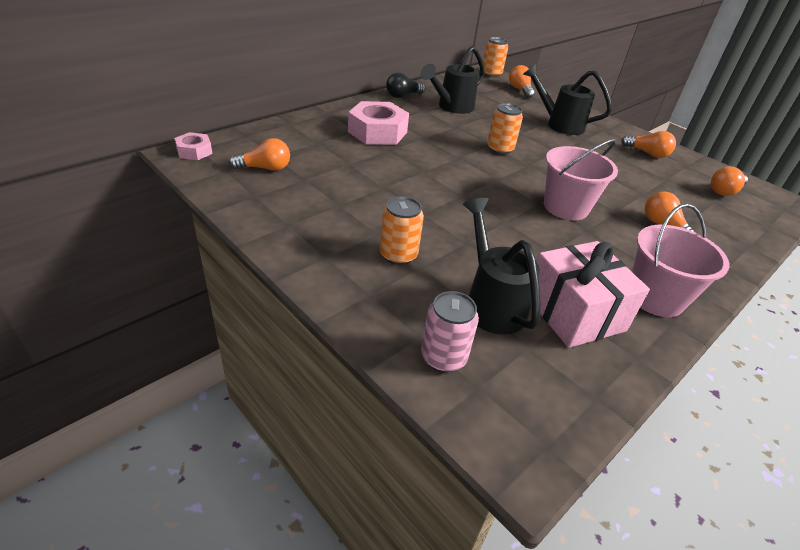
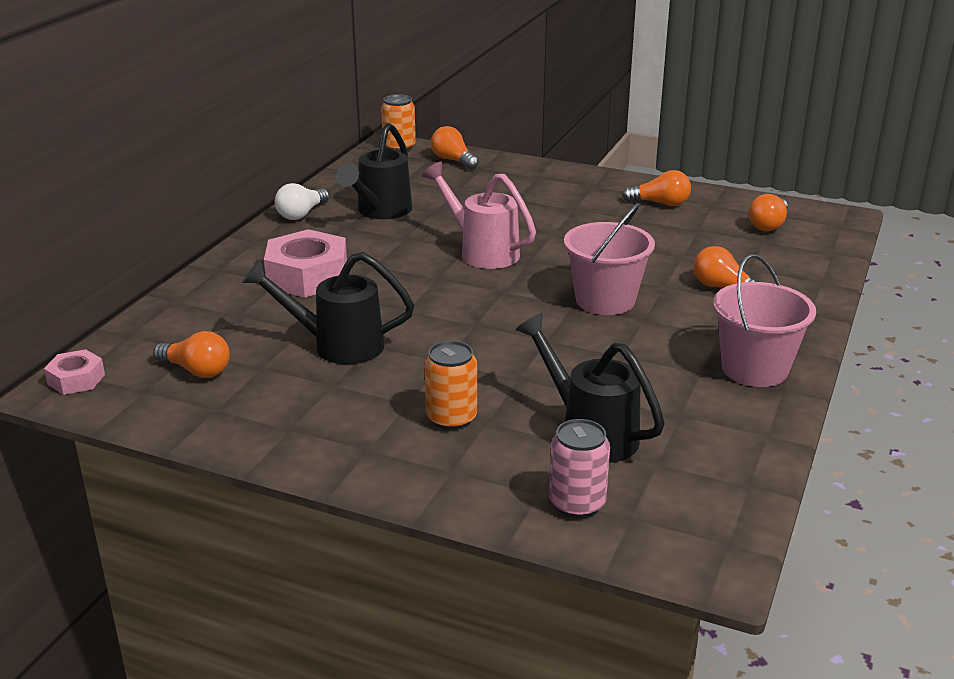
camera: 20 degrees left, 10 degrees down
(265, 168) = (196, 370): orange light bulb -> orange light bulb turned 60 degrees clockwise
(403, 95) = (301, 214): black light bulb -> white light bulb
(499, 149) = (481, 251): orange can -> pink watering can
(558, 124) = (533, 195): black watering can -> black watering can (336, 345)
(574, 313) = (682, 413): pink gift -> none

